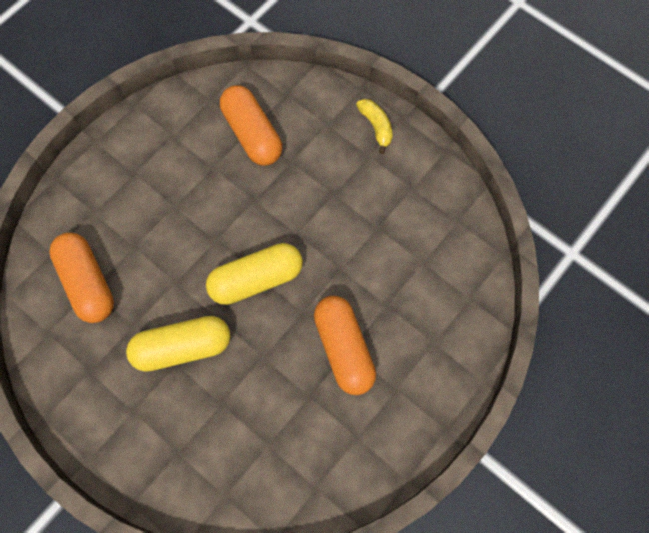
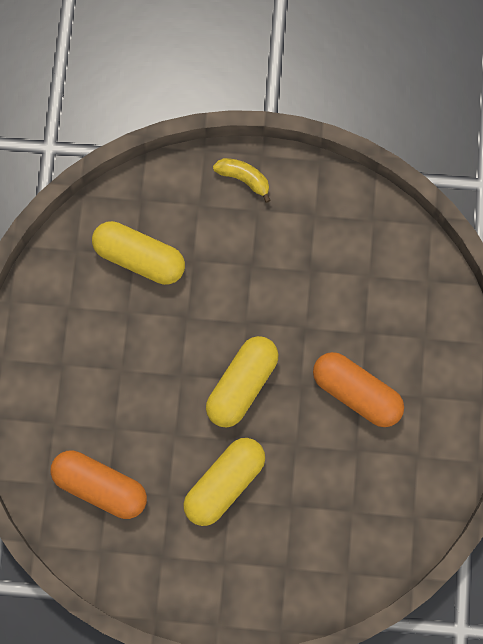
camera: 35 degrees left, 5 degrees up
(252, 134) = (139, 258): orange capsule -> yellow capsule

